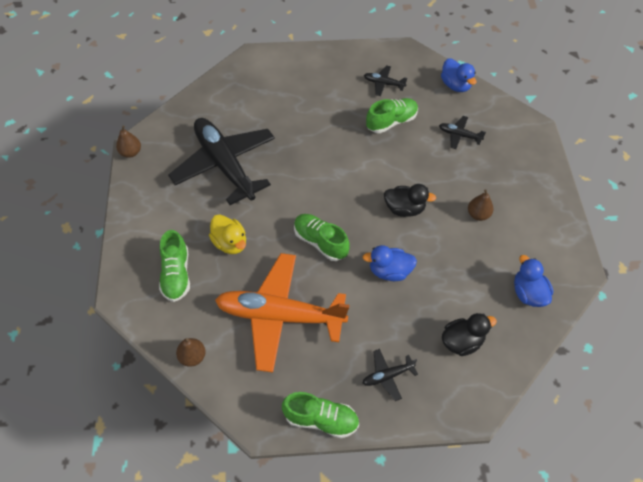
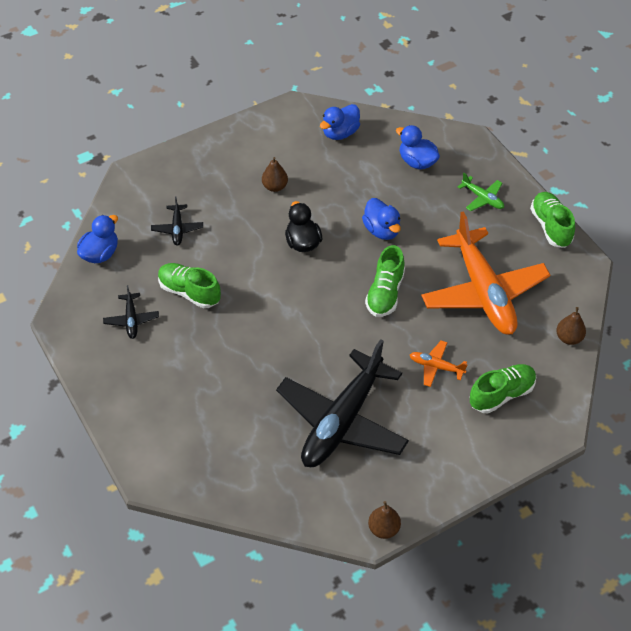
camera: 115 degrees left, 5 degrees down
(230, 243) = (436, 367): yellow duck -> orange plane
(387, 376) = (482, 198): black plane -> green plane
(462, 341) = (417, 162): black duck -> blue duck

